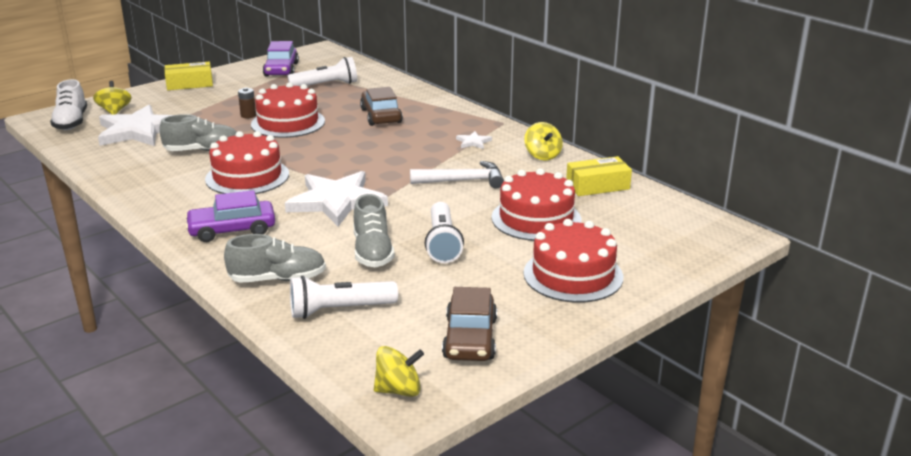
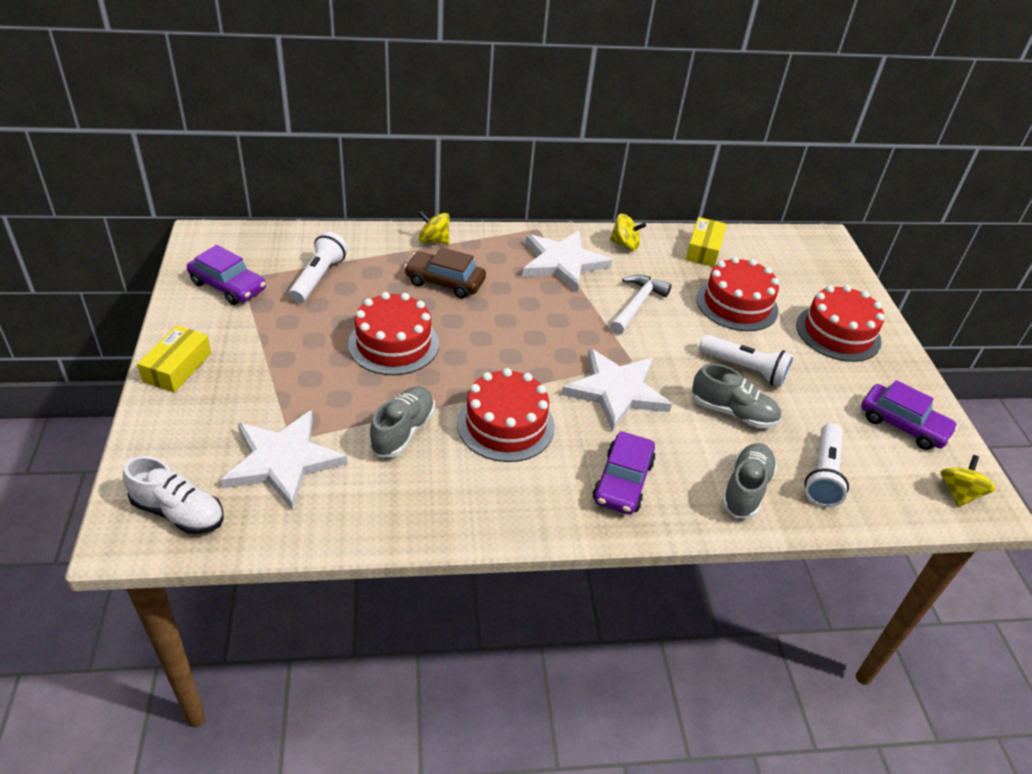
camera: 60 degrees left, 15 degrees up
(114, 111) = (189, 460): yellow spinning top -> yellow spinning top (434, 240)
(248, 115) = (339, 362): brown battery -> none
(470, 338) = (903, 425): brown car -> purple car
(473, 142) = (563, 263): white star -> white star, size x2.44

